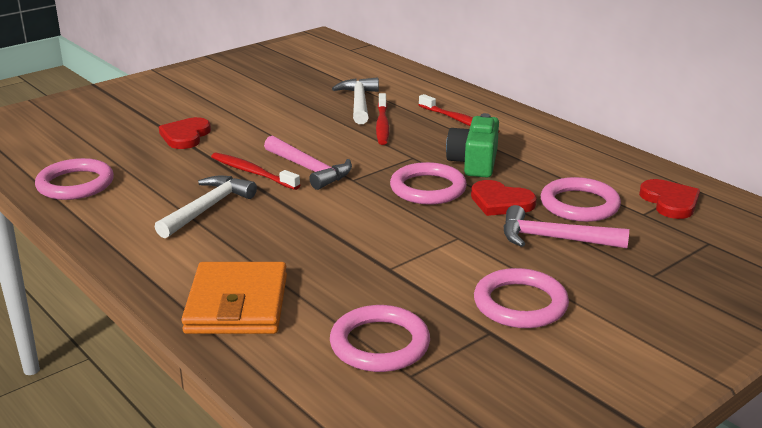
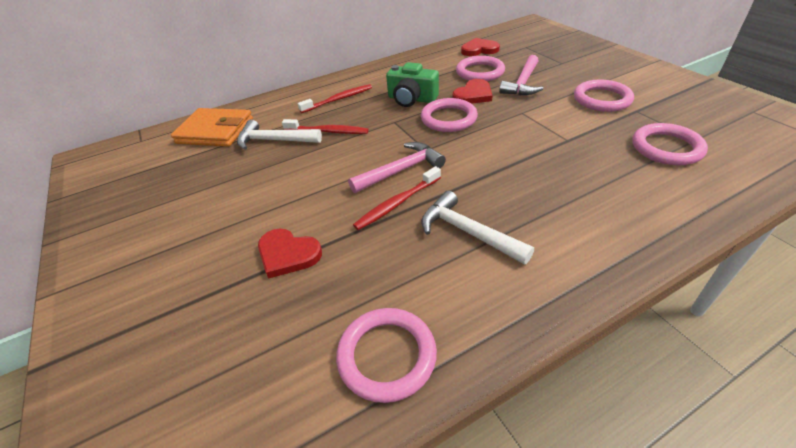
camera: 75 degrees left, 15 degrees up
(237, 304) = (637, 211): orange wallet -> orange wallet (215, 131)

